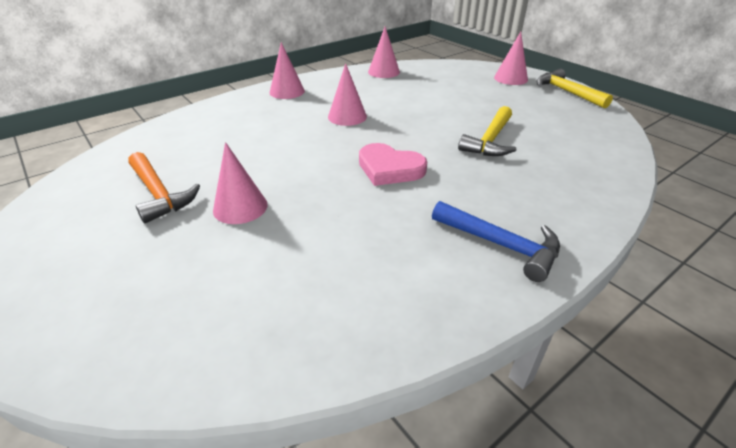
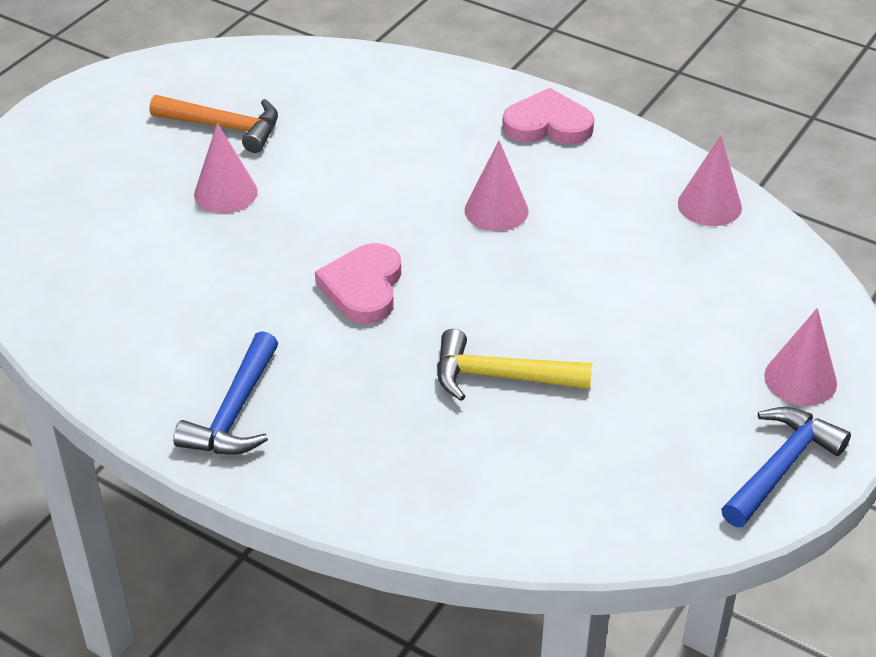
camera: 70 degrees right, 5 degrees up
(159, 194) = (225, 127): orange hammer -> orange hammer turned 105 degrees counterclockwise
(287, 91) = (548, 124): pink cone -> pink heart
(566, 92) = (781, 466): yellow hammer -> blue hammer

